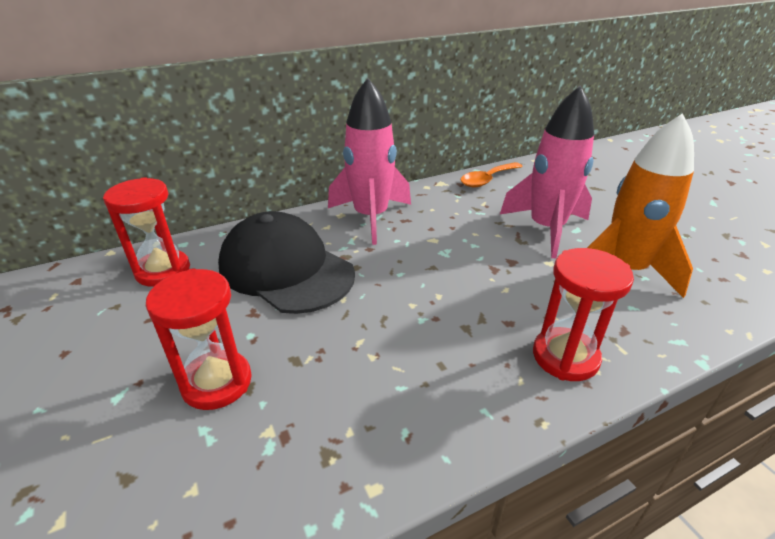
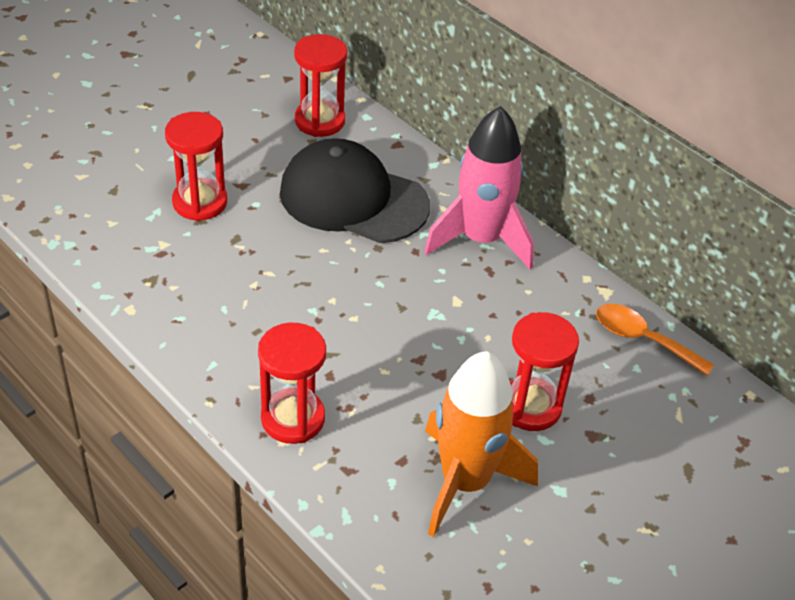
camera: 70 degrees right, 10 degrees up
(286, 269) = (353, 199): black cap -> black cap turned 90 degrees counterclockwise
(546, 229) = (530, 407): pink rocket -> red hourglass

